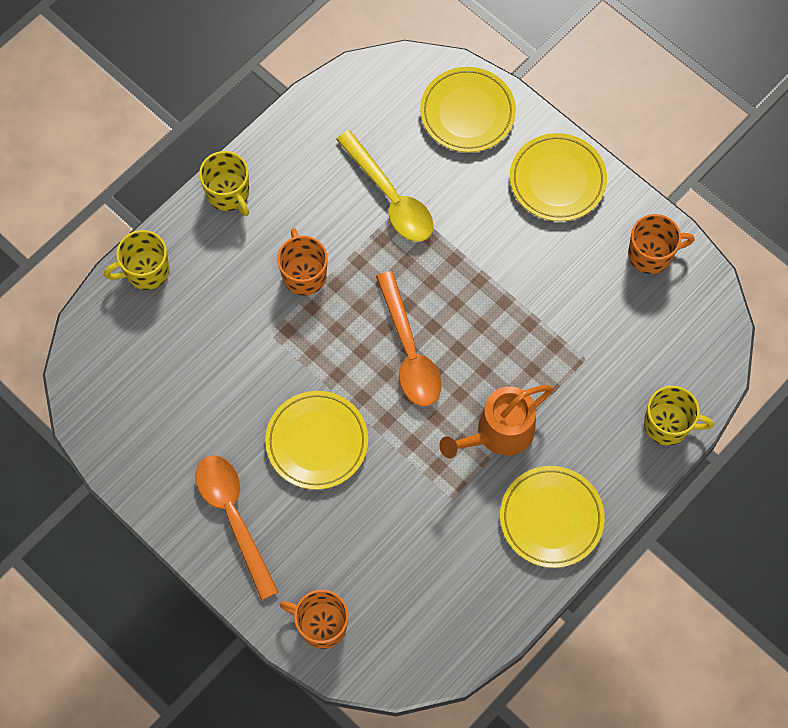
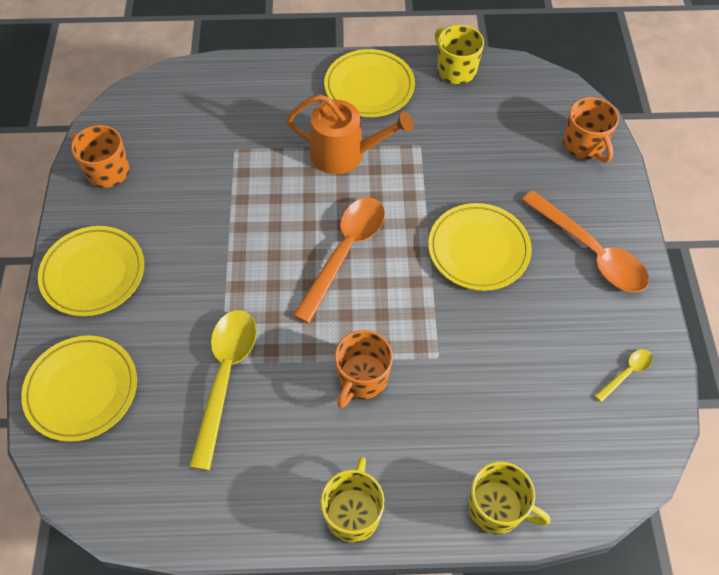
camera: 135 degrees left, 10 degrees down
(132, 436) = (626, 373): none -> yellow spoon
(234, 517) = (590, 251): orange spoon -> orange spoon turned 60 degrees counterclockwise
(668, 424) = (236, 76): yellow mug -> yellow mug (455, 70)

